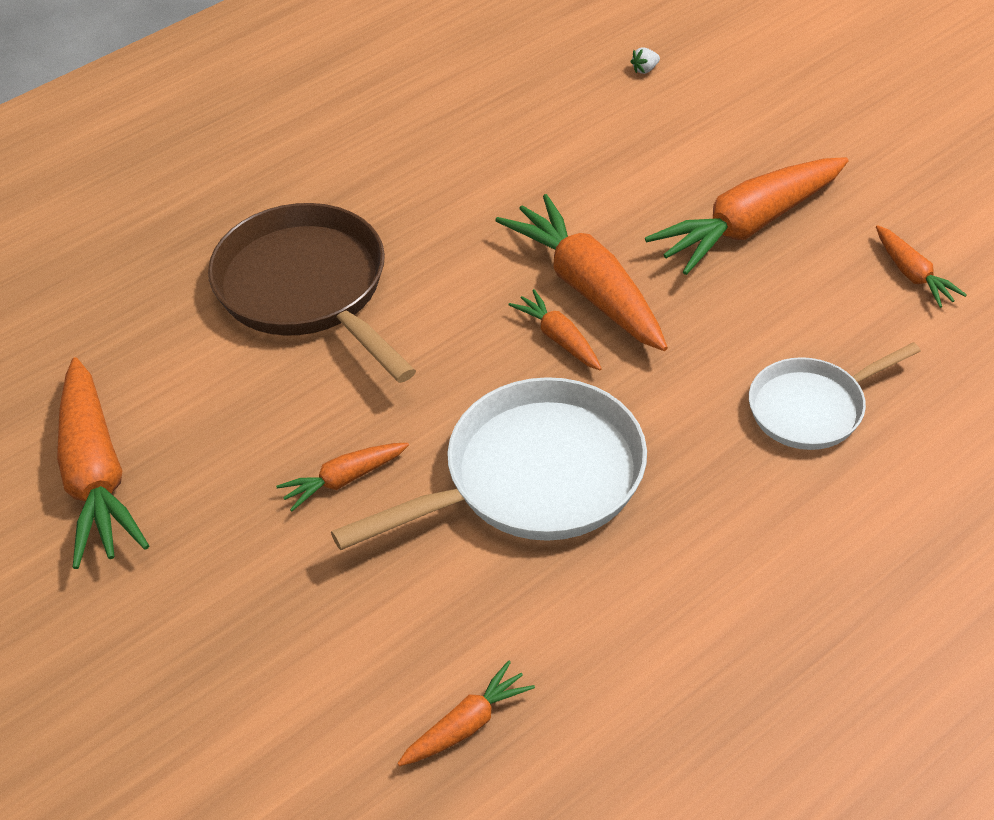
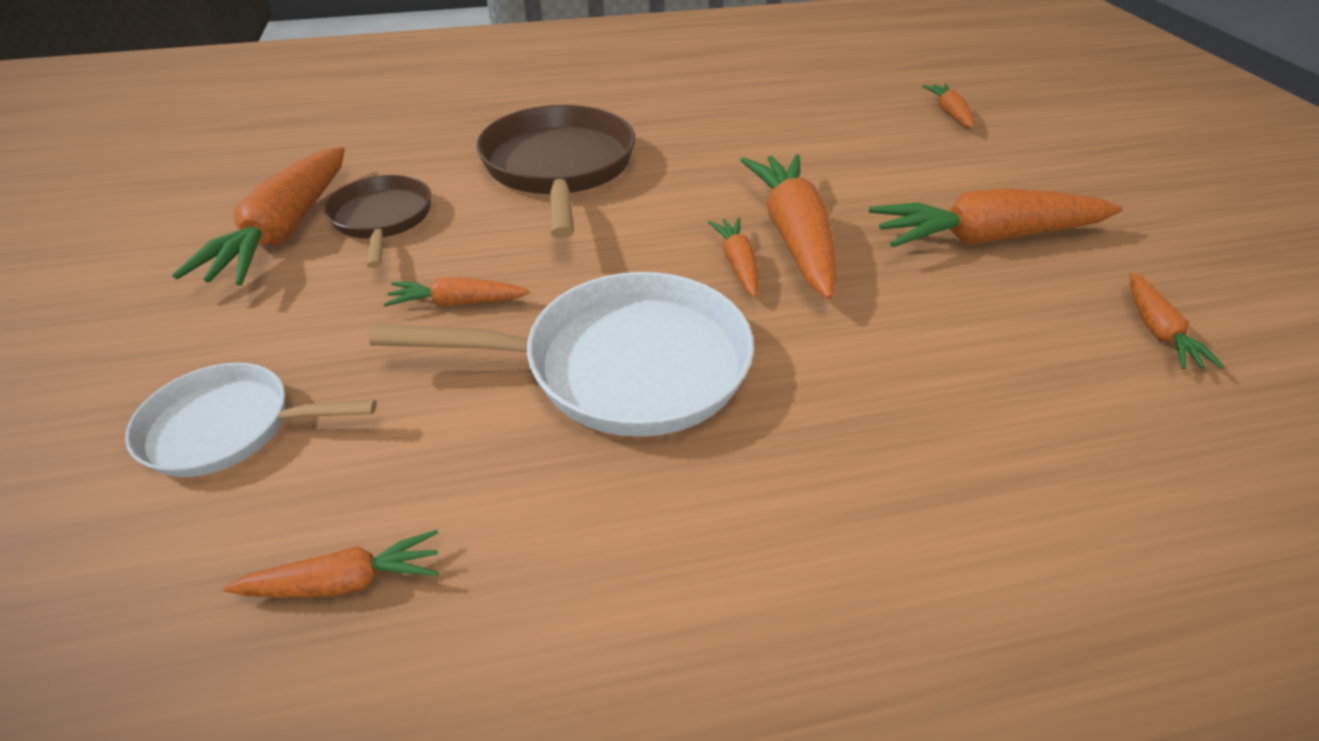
camera: 25 degrees right, 5 degrees down
(183, 423) = (382, 219): none -> brown pan
(645, 69) = (949, 113): white strawberry -> orange carrot
(812, 408) = (970, 415): white pan -> white pan (229, 428)

